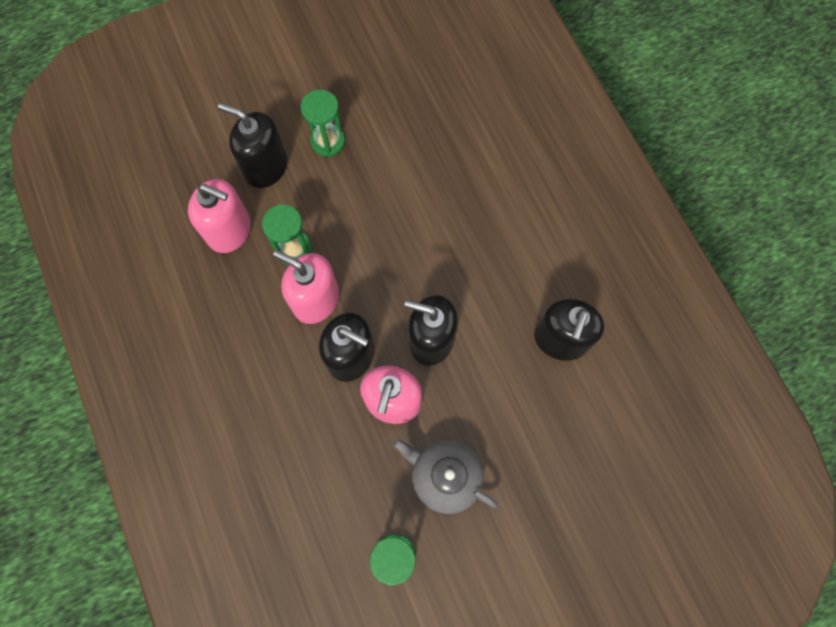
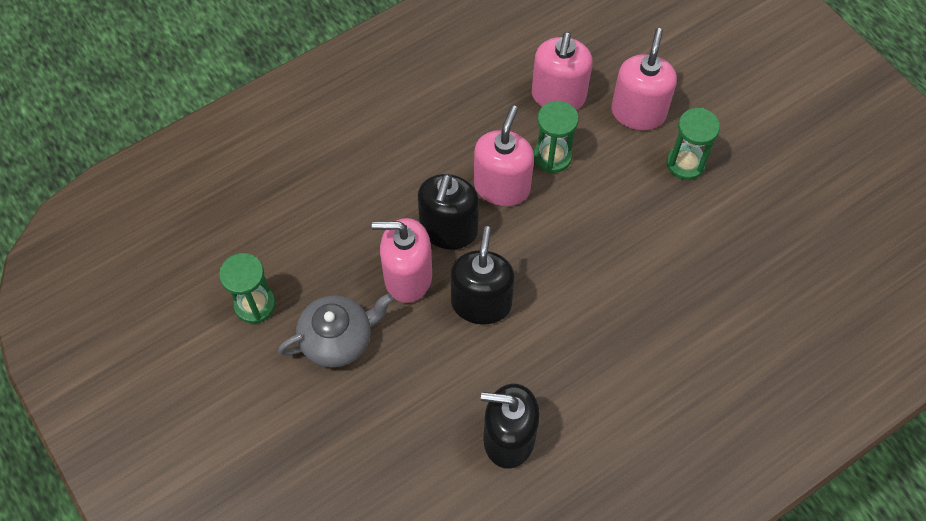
camera: 80 degrees right, 10 degrees down
(266, 167) = (638, 112): black soap dispenser -> pink soap dispenser
(445, 476) = (338, 339): grey teapot -> grey teapot turned 45 degrees clockwise

